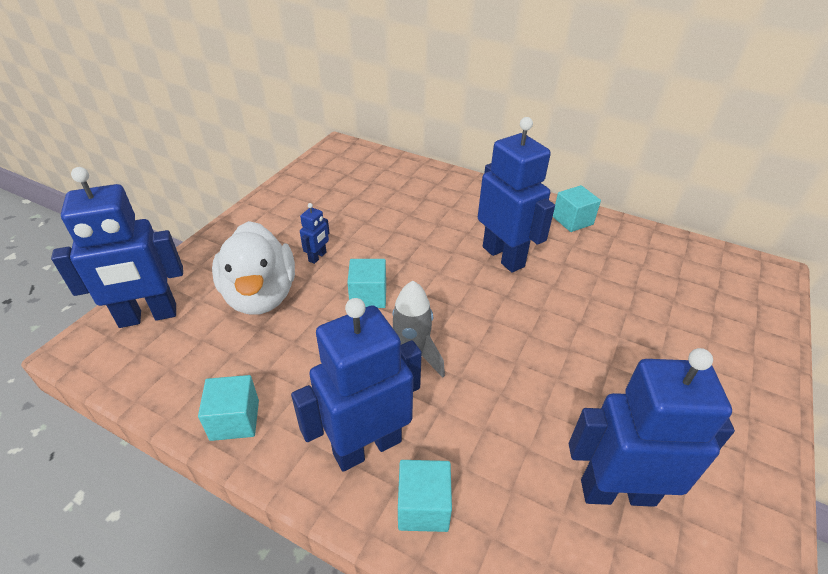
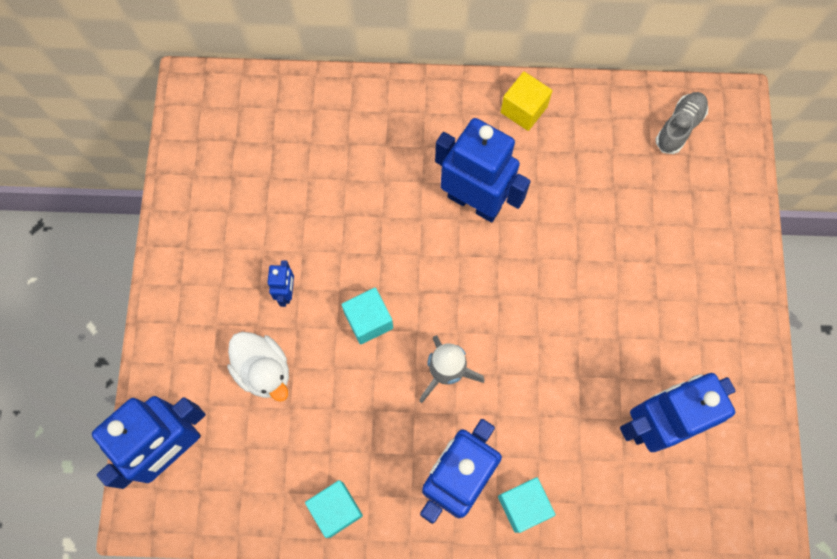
camera: 25 degrees left, 30 degrees up
(260, 295) = (264, 371): white duck -> white duck, size x0.65
(572, 220) = (524, 109): turquoise cube -> yellow cube
(712, 270) = (679, 127): none -> grey shoe

